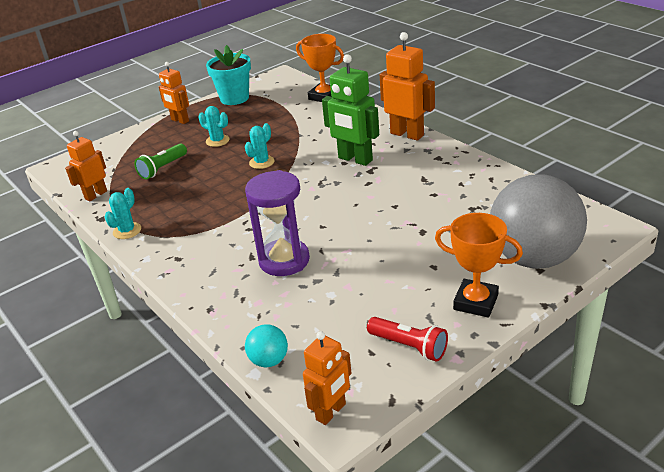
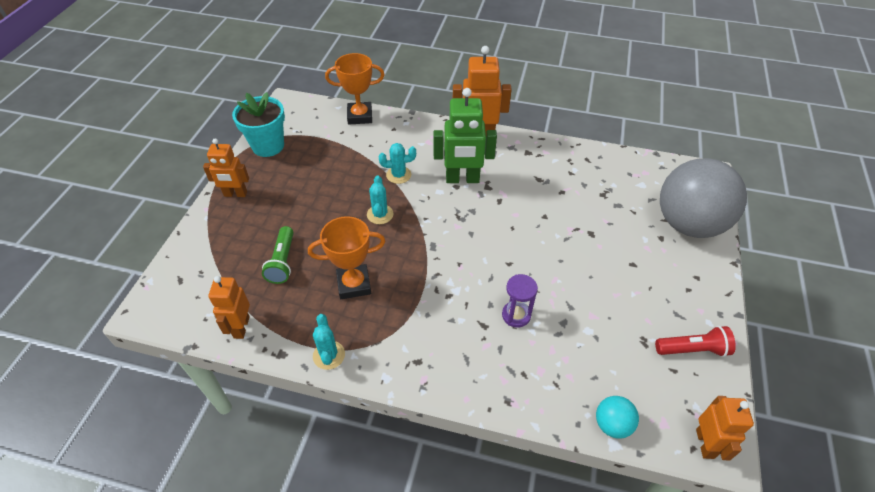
camera: 40 degrees left, 15 degrees up
(217, 141) = (306, 205): turquoise cactus -> turquoise cactus (398, 175)
(284, 260) = (516, 315): purple hourglass -> purple hourglass, size x0.57
(475, 302) = (693, 284): orange trophy -> orange trophy (354, 284)

